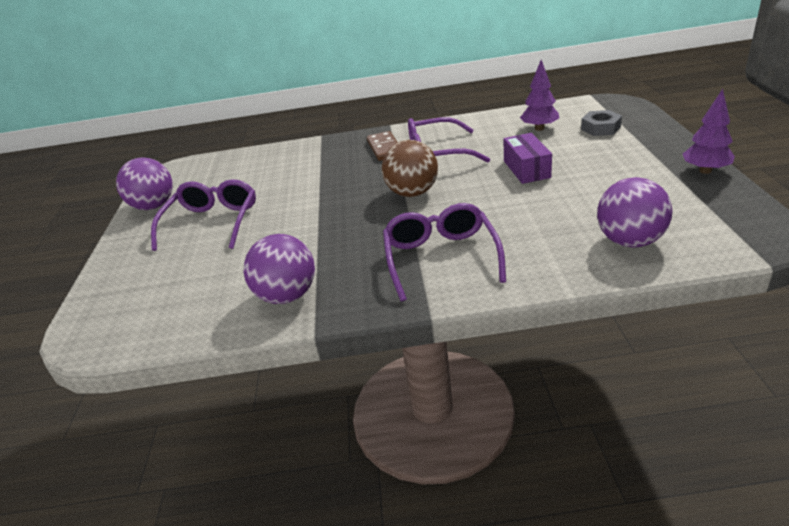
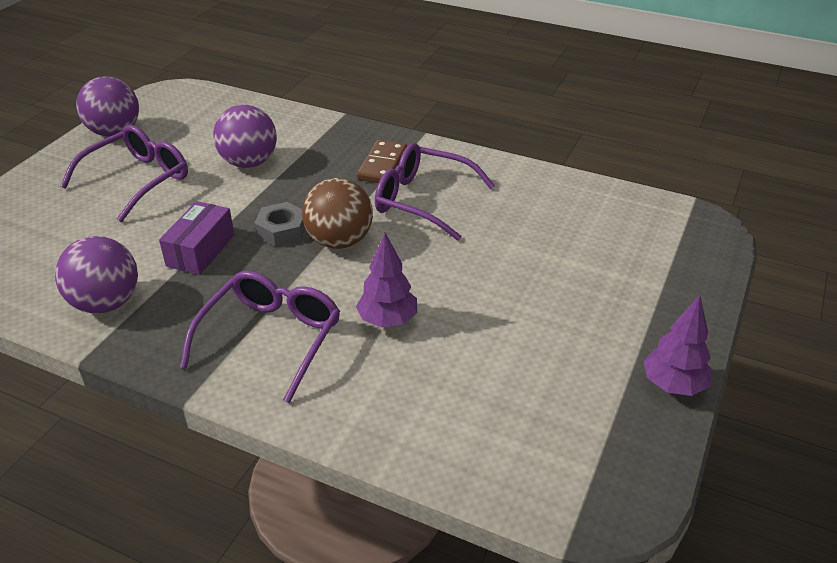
camera: 25 degrees right, 5 degrees up
(526, 169) = (484, 272): purple box -> purple box (200, 250)
(539, 128) = (570, 220): purple tree -> purple tree (387, 320)
(600, 128) = (639, 257): grey nut -> grey nut (282, 230)
(629, 241) = (465, 428): purple ball -> purple ball (249, 163)

